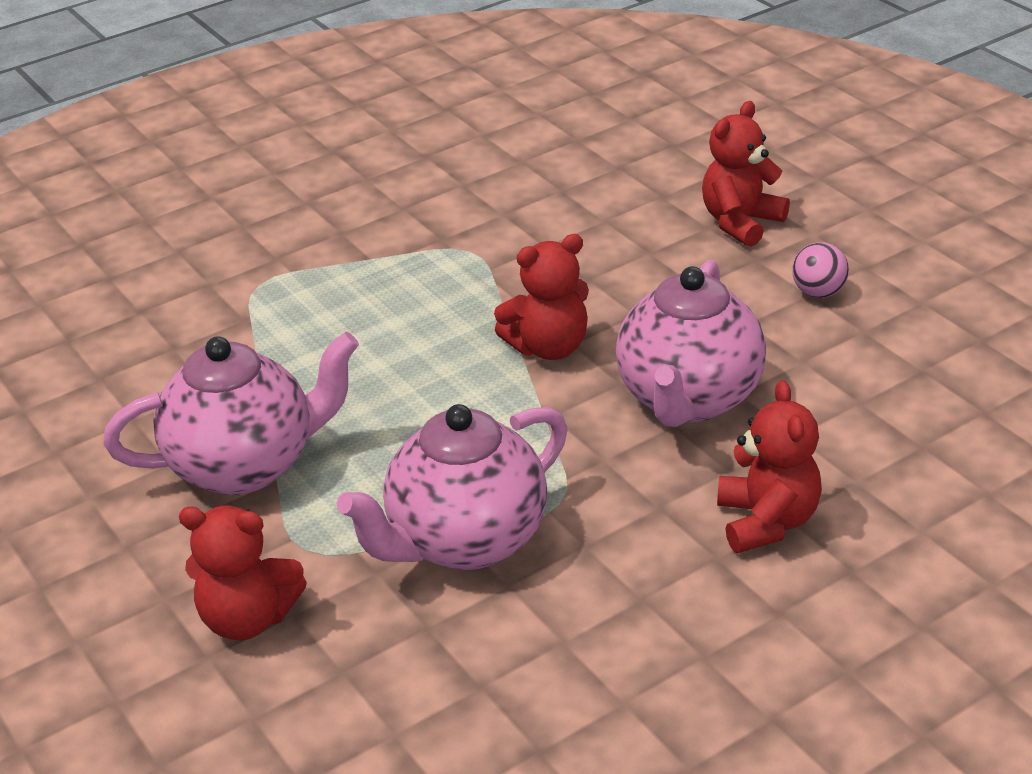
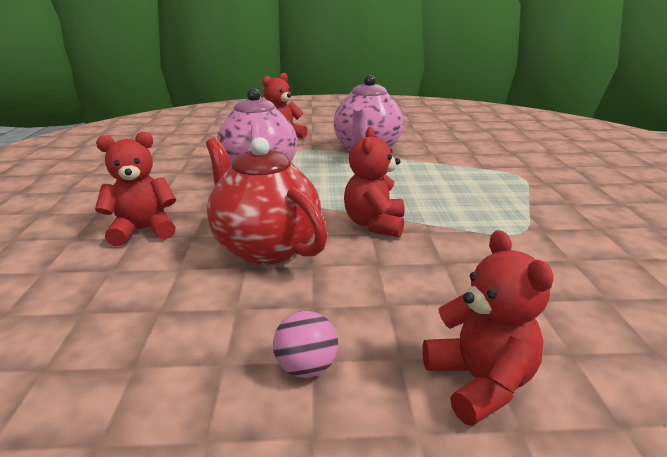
camera: 120 degrees right, 10 degrees down
(688, 399) = (265, 247): pink teapot -> red teapot
(767, 522) = (143, 230): red teddy bear -> red teddy bear turned 135 degrees clockwise

